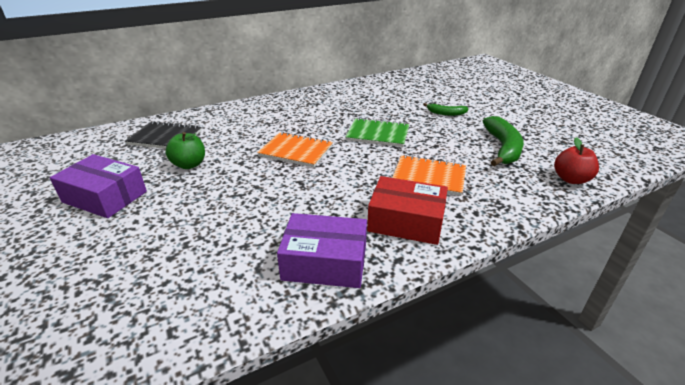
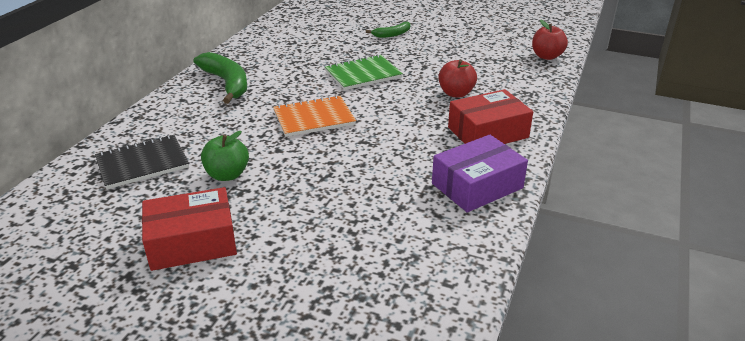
camera: 40 degrees left, 0 degrees up
(105, 197) = (192, 242): purple box -> red box
(429, 177) = (456, 93): orange notebook -> red apple
(503, 148) = (475, 49): green banana -> green banana (227, 83)

